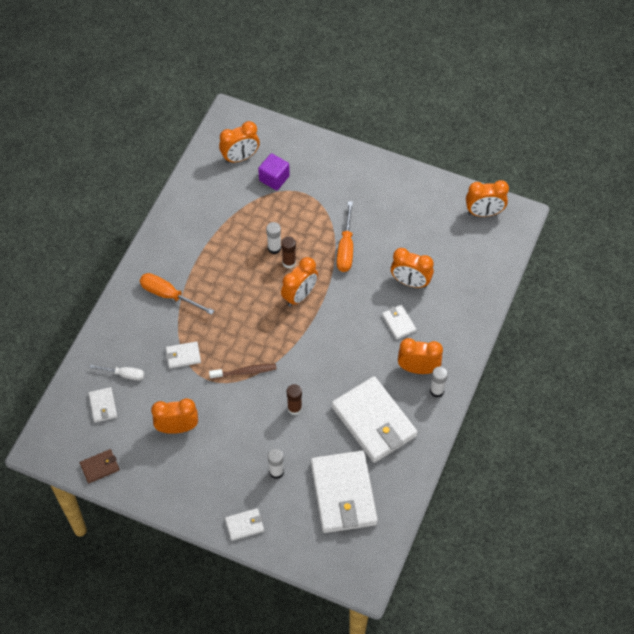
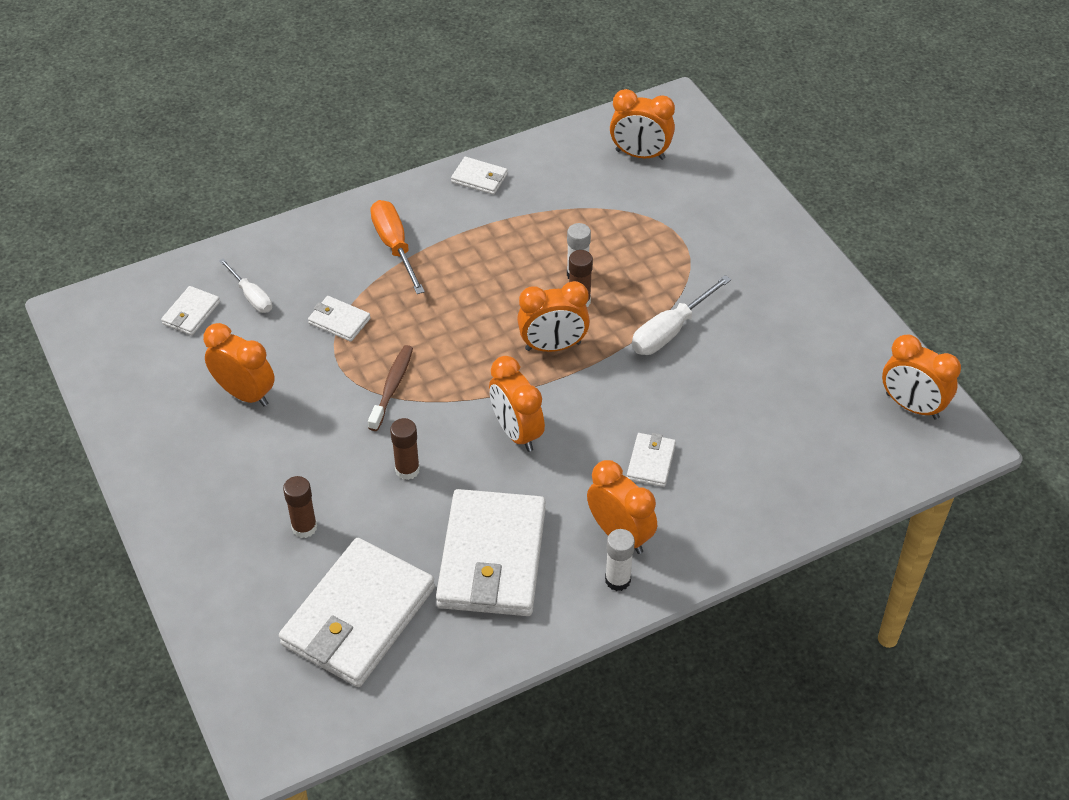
camera: 40 degrees right, 10 degrees down
(100, 467) = (114, 375): brown wallet -> none
(244, 525) = (198, 561): white wallet -> white wallet (479, 178)
(245, 372) = (392, 387): brown toothbrush -> brown toothbrush turned 105 degrees counterclockwise
(274, 178) = (659, 200): purple cube -> none
(276, 472) = (304, 527): white glue stick -> brown glue stick
(346, 248) = (670, 331): orange screwdriver -> white screwdriver
(410, 282) = (718, 424): orange clock -> orange clock (516, 432)

